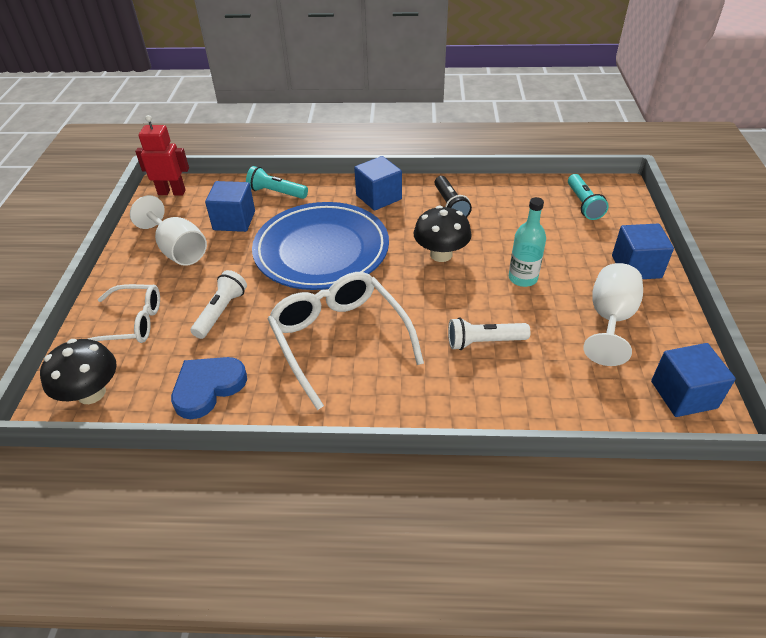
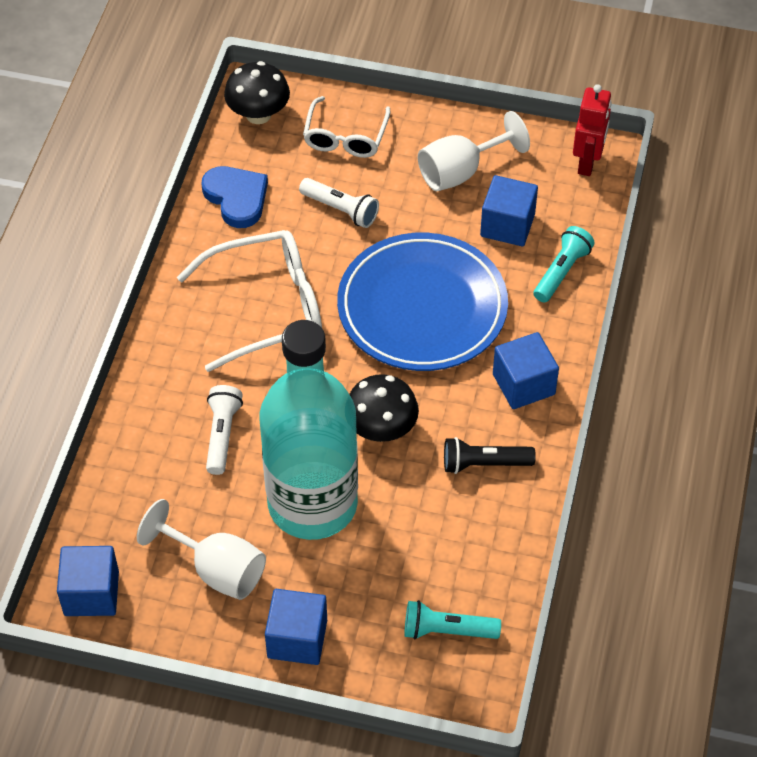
camera: 100 degrees right, 10 degrees up
(522, 278) = (312, 504): turquoise bottle -> turquoise bottle, size x2.42

